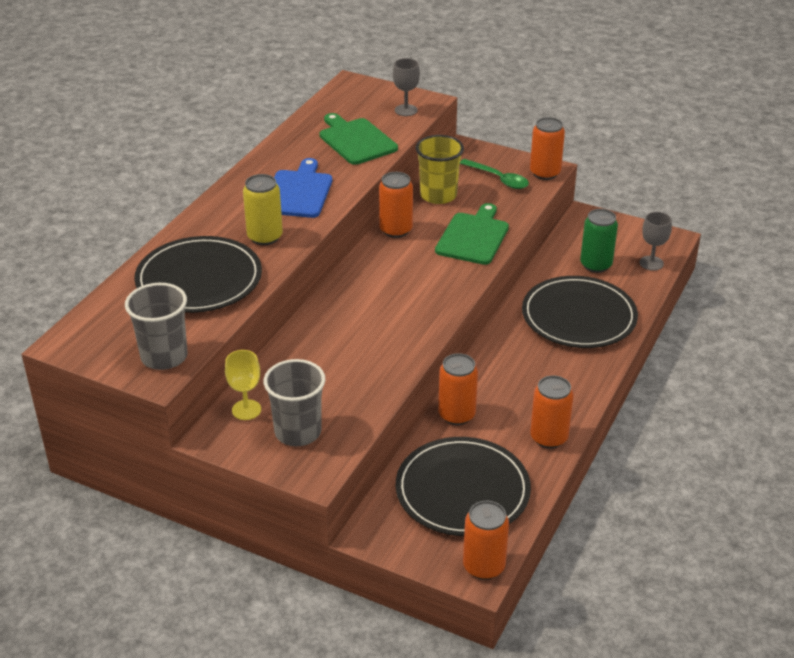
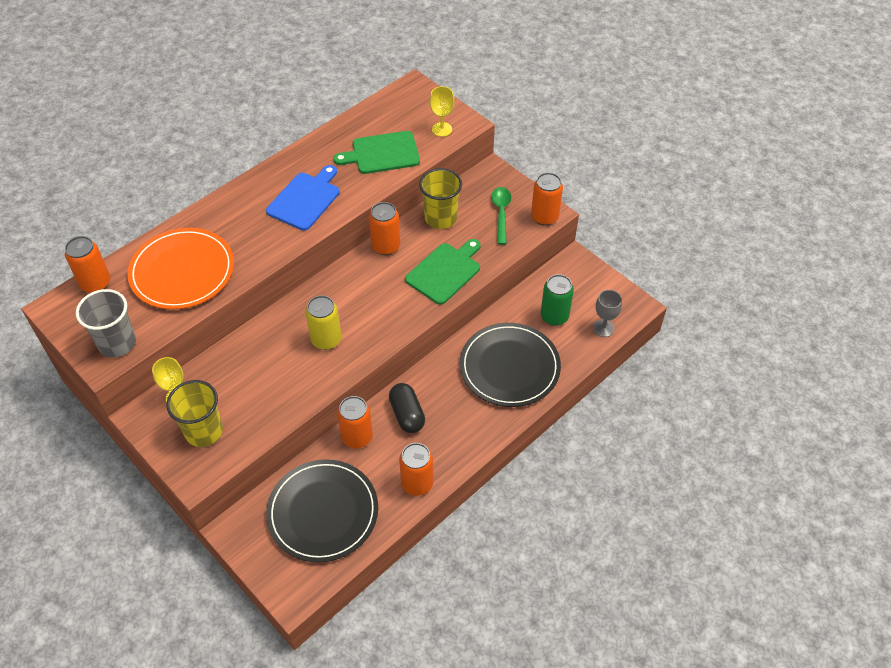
camera: 20 degrees right, 15 degrees up
(199, 279) = (182, 271): black plate -> orange plate
(265, 237) = (254, 241): yellow can -> yellow can (326, 340)
(298, 432) = (204, 431): grey cup -> yellow cup
(356, 140) = (382, 153): green cutting board -> green cutting board turned 90 degrees counterclockwise
(406, 110) = (442, 129): grey goblet -> yellow goblet
(484, 566) = (300, 590): orange can -> orange can (96, 283)
(498, 179) = (501, 213): green spoon -> green spoon turned 150 degrees counterclockwise
(498, 382) = (407, 414): none -> black capsule

